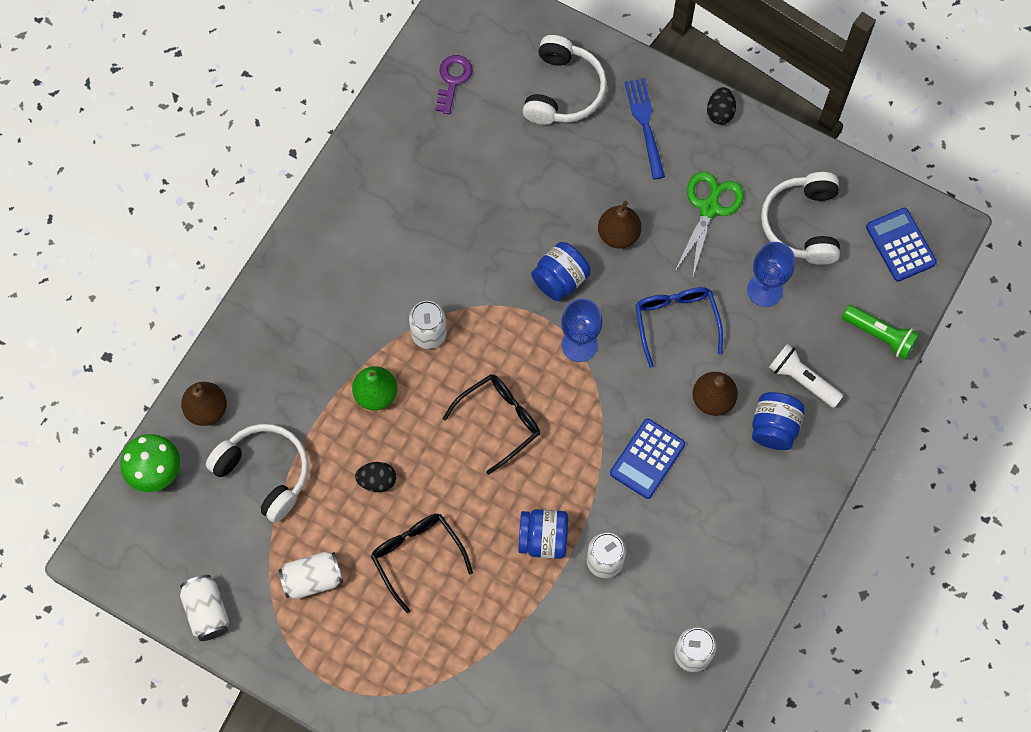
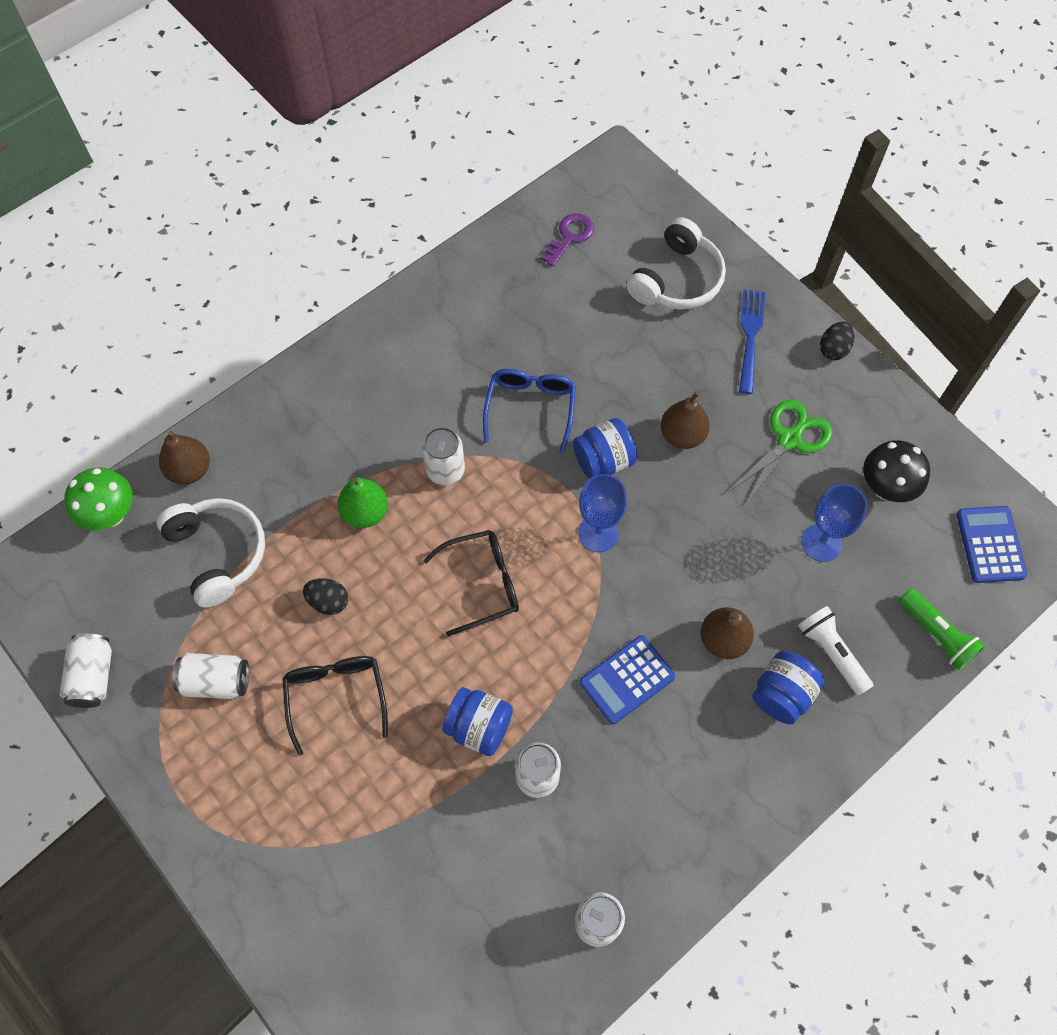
camera: 20 degrees right, 5 degrees down
(676, 322) = (711, 545): blue glasses -> blue glasses (530, 409)
(802, 224) = (885, 488): white headphones -> black mushroom

